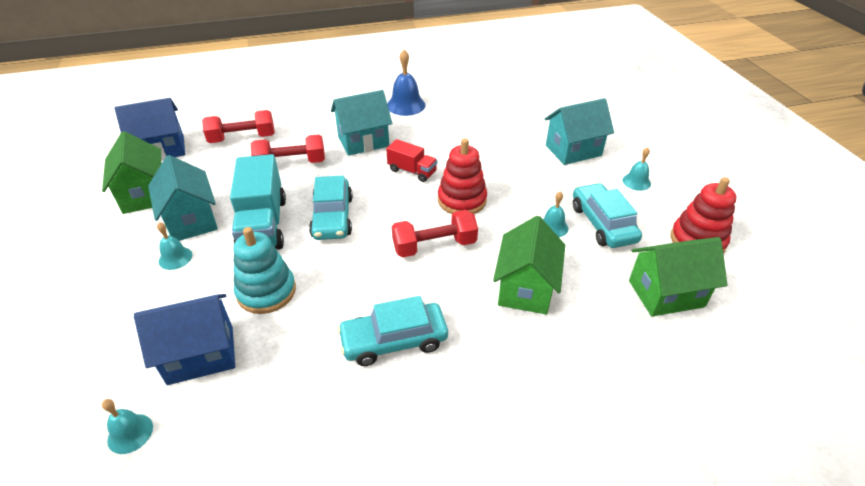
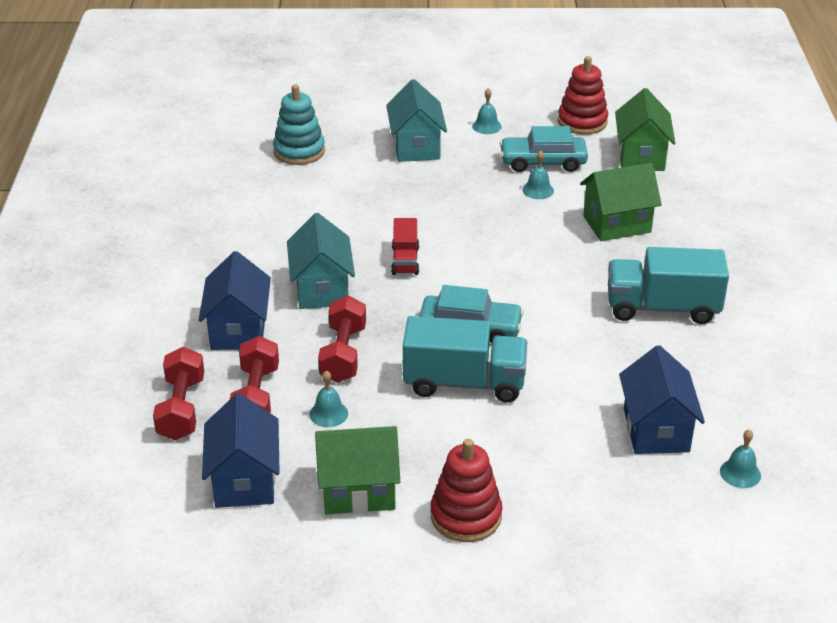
camera: 75 degrees left, 5 degrees down
(175, 258) = (502, 455): turquoise bell -> turquoise bell (328, 414)
(191, 220) = (434, 443): turquoise house -> none
(266, 291) = (578, 384): turquoise stacking toy -> turquoise stacking toy (299, 151)
(310, 119) = (238, 330): none -> blue house
(394, 340) = (662, 308): turquoise car -> turquoise truck
(406, 105) = (249, 243): blue bell -> none
(412, 171) = (405, 260): red truck -> red truck turned 135 degrees clockwise
(434, 246) = (542, 265): red dumbbell -> red dumbbell (181, 408)
(462, 200) = (474, 235): red stacking toy -> red stacking toy (466, 516)
(525, 288) = (617, 224): green house -> green house turned 45 degrees counterclockwise

